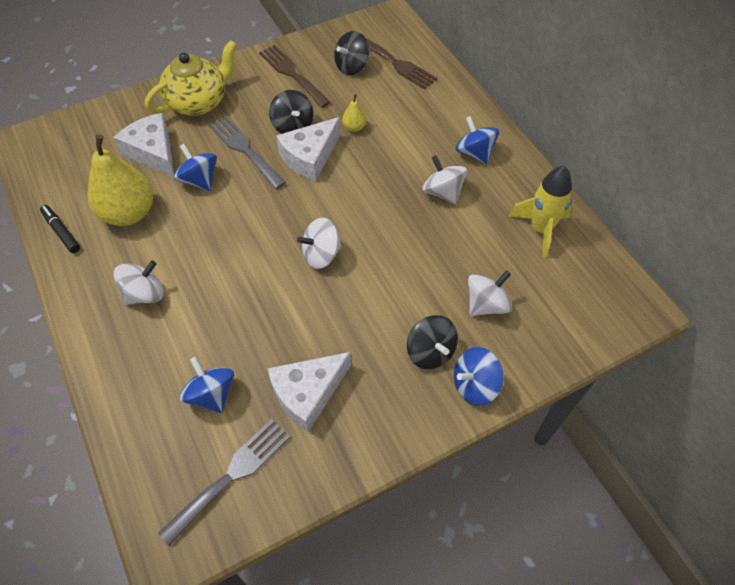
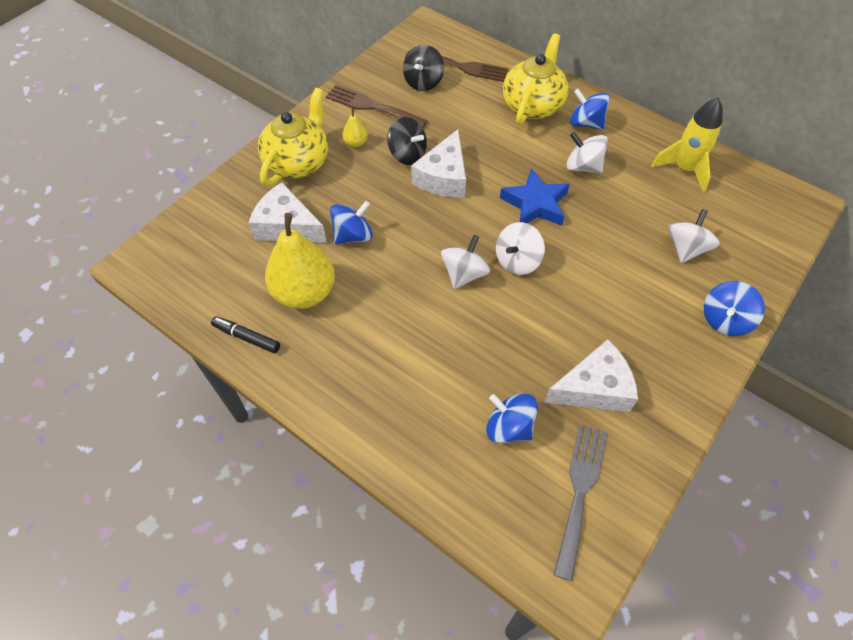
camera: 25 degrees left, 0 degrees up
(145, 294) = (377, 363): white spinning top -> white spinning top (464, 274)
(199, 180) = (353, 235): blue spinning top -> blue spinning top turned 120 degrees clockwise
(244, 149) = (376, 191): grey fork -> none
(308, 393) = (594, 388): white cheese -> white cheese turned 135 degrees counterclockwise
(354, 127) = (465, 136): yellow pear -> yellow pear (356, 143)
(373, 210) = (535, 204): none -> blue star
(430, 352) = (670, 307): black spinning top -> none
(436, 120) = (532, 105): none -> yellow teapot

